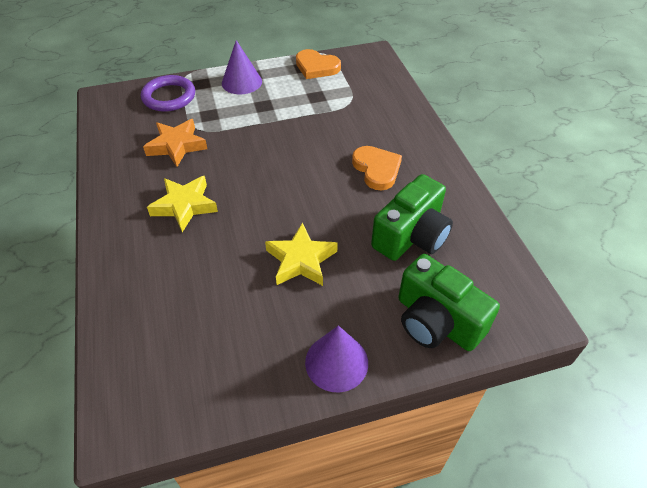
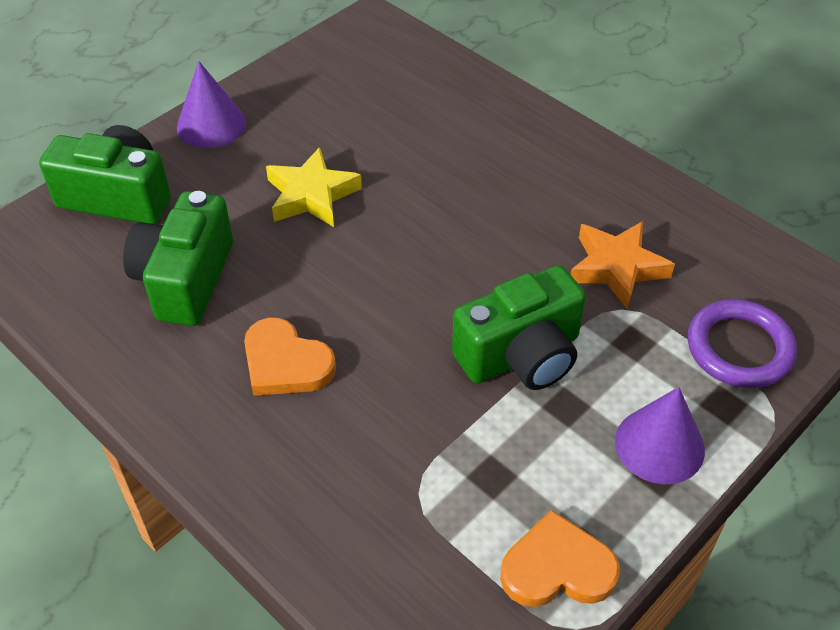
camera: 150 degrees right, 0 degrees up
(185, 206) = (509, 195): yellow star -> none
(262, 129) = (521, 355): none -> green camera

